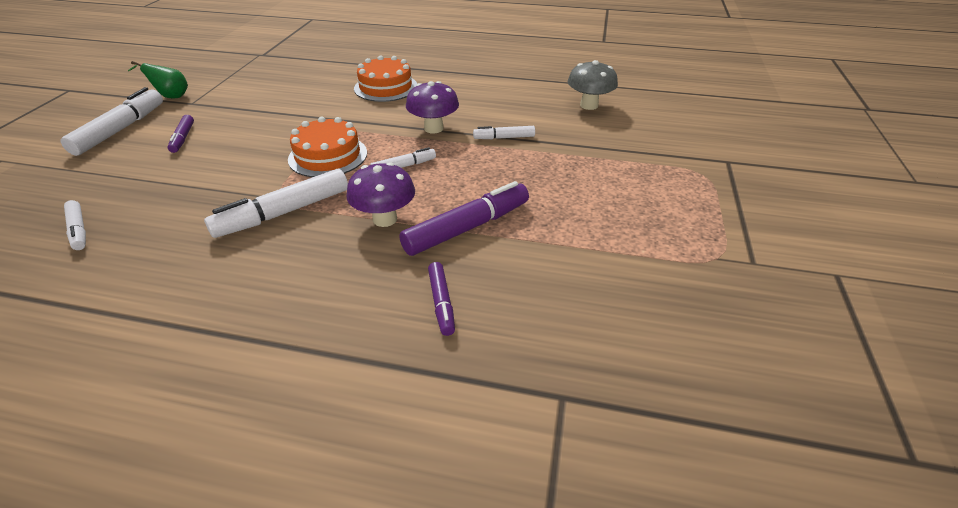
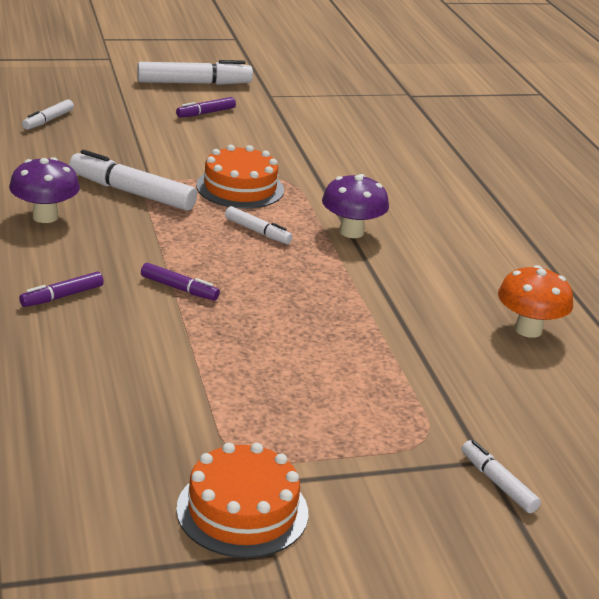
camera: 60 degrees right, 10 degrees down
(171, 96) = (271, 83): green pear -> none
(385, 219) = (160, 242): purple mushroom -> purple mushroom (45, 217)
(386, 87) = (416, 182): orange cake -> orange cake (242, 511)
(467, 227) = (179, 288): purple marker -> purple marker, size x0.54
(504, 138) = (375, 280): white marker -> white marker (497, 483)
(589, 105) = (528, 330): grey mushroom -> orange mushroom

